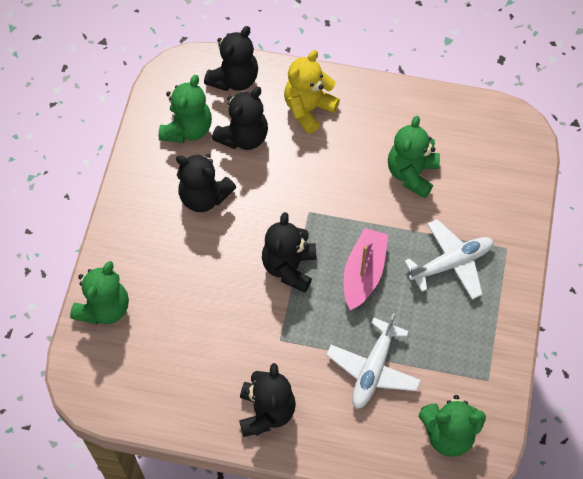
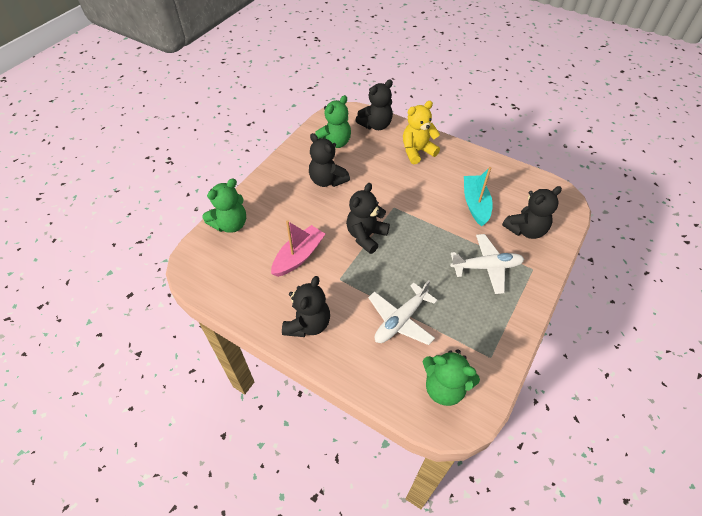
camera: 20 degrees right, 10 degrees down
(243, 137) = (368, 155): black teddy bear -> black teddy bear (525, 230)
(363, 273) = (418, 255): pink boat -> pink boat (298, 256)
(412, 174) = (475, 204): green teddy bear -> turquoise boat

